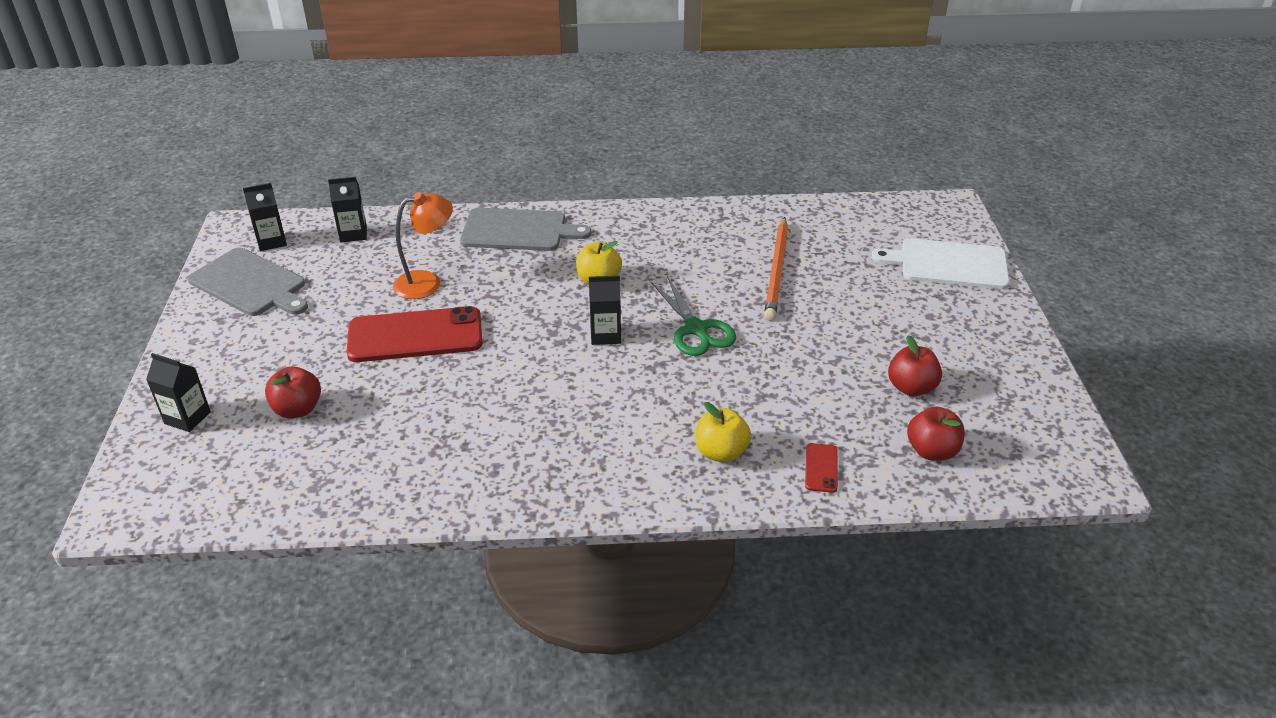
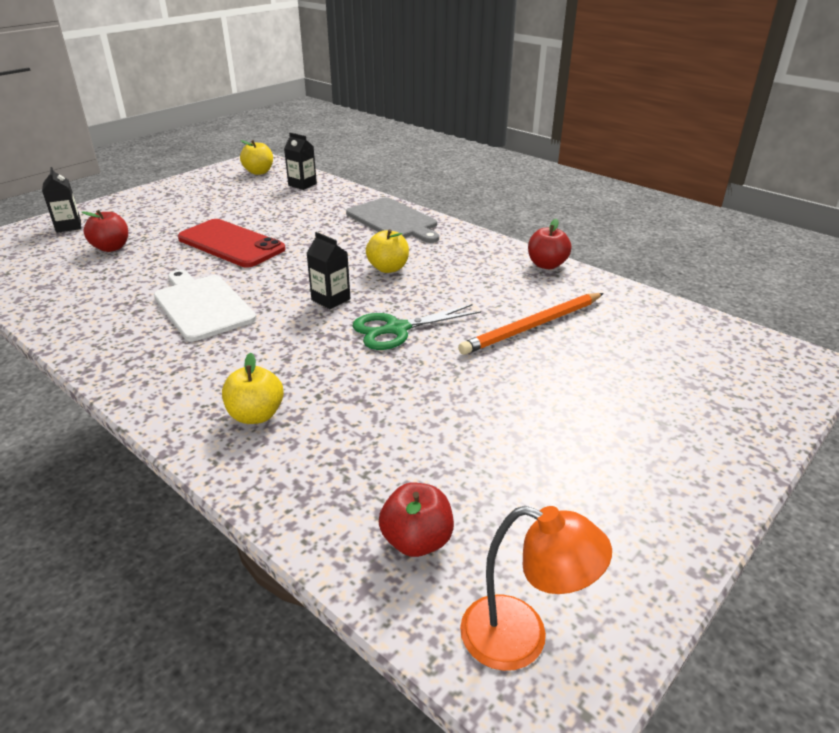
camera: 45 degrees right, 5 degrees down
(250, 284) = (211, 185): grey cutting board -> none
(271, 241) = (259, 172): black carton -> yellow apple
(427, 282) = (290, 222): orange lamp -> orange lamp (521, 638)
(696, 329) = (396, 329): green scissors -> green scissors turned 45 degrees clockwise
(821, 468) = (301, 480): red phone -> none
(911, 388) = (495, 476): red apple -> red apple (546, 265)
(948, 264) = (720, 405): white cutting board -> white cutting board (202, 305)

